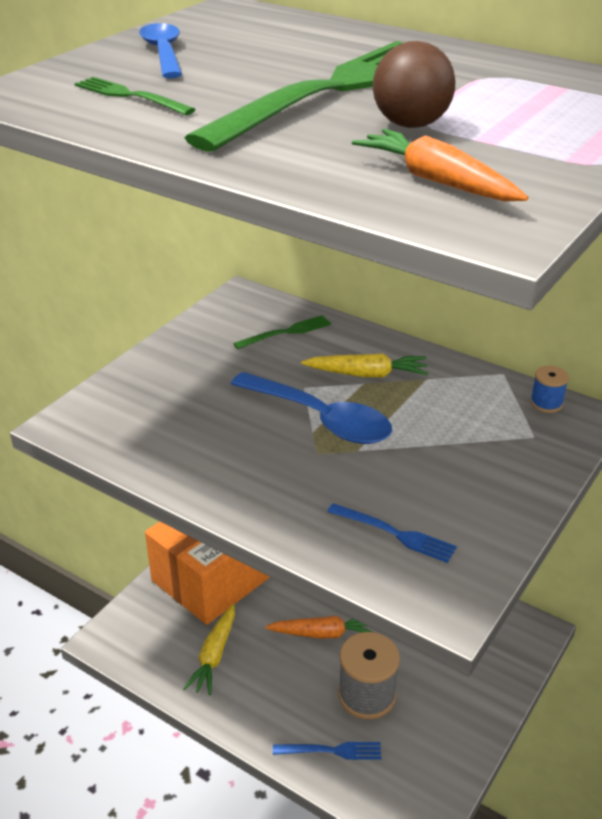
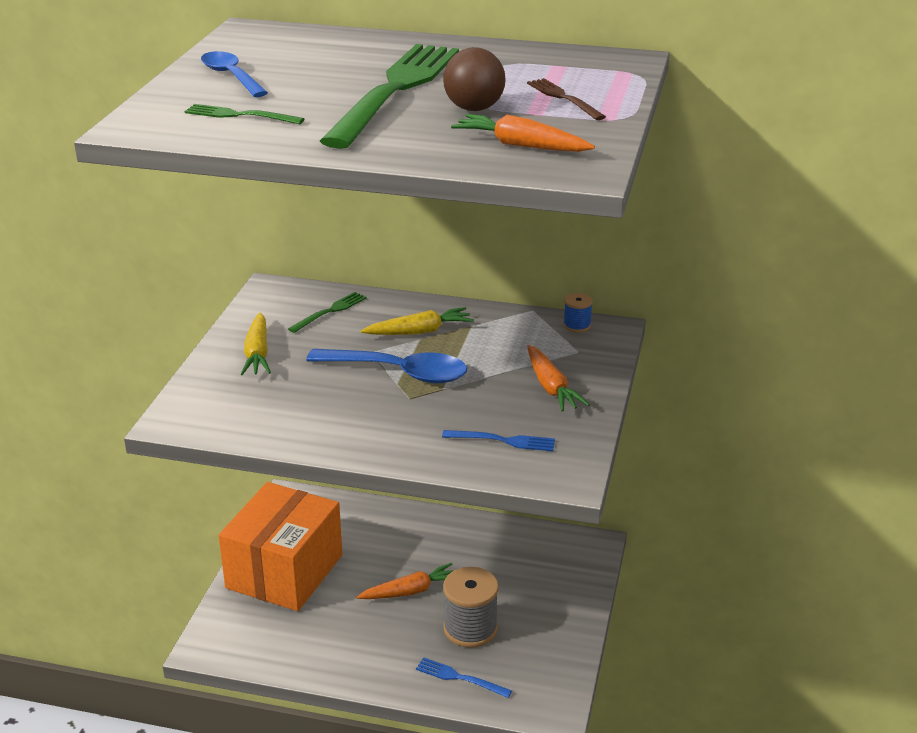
camera: 20 degrees left, 5 degrees down
(214, 655) = (317, 634): yellow carrot -> yellow carrot (257, 353)
(332, 750) = (459, 678): blue fork -> blue fork turned 135 degrees counterclockwise
(482, 475) = (551, 387): none -> orange carrot
(536, 126) = (563, 98): none -> brown fork

